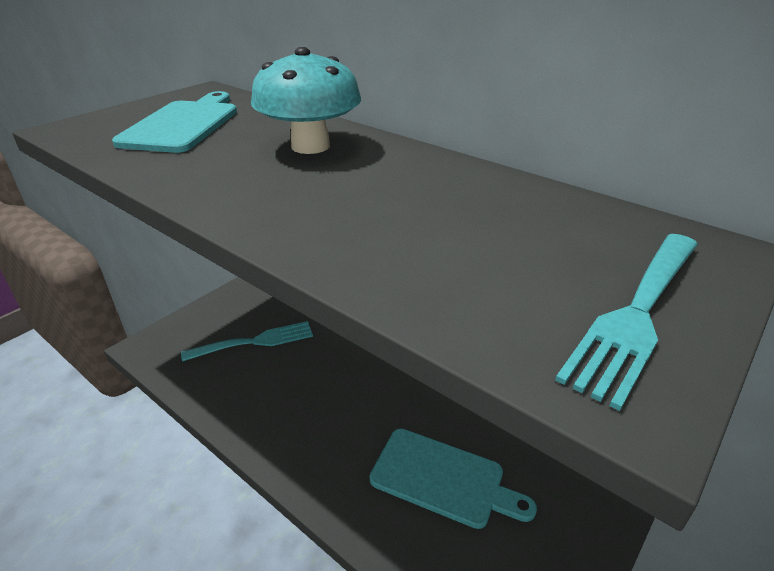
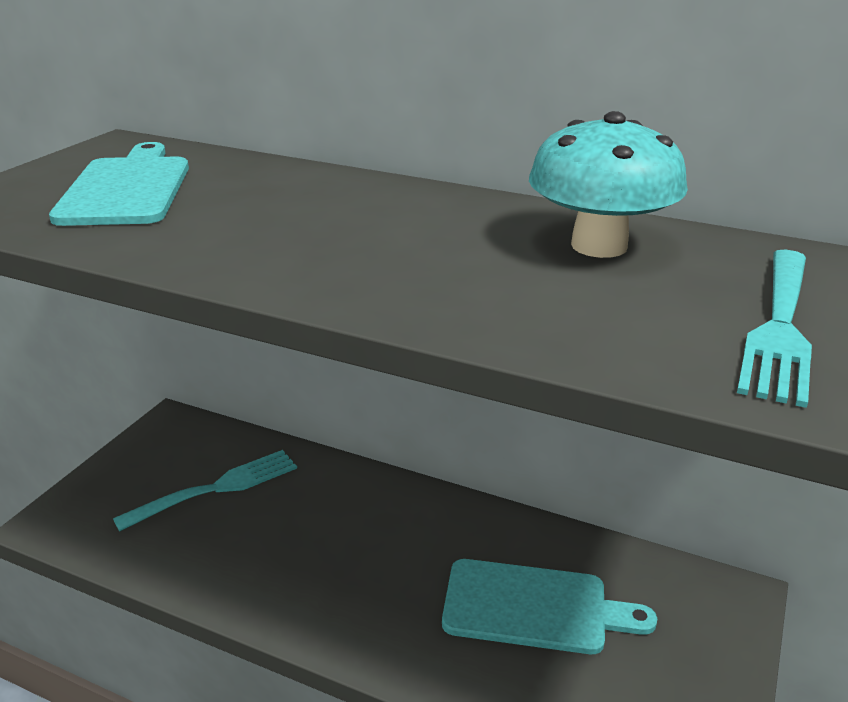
camera: 15 degrees left, 5 degrees down
(310, 146) = (320, 200): turquoise mushroom -> turquoise mushroom (599, 246)

